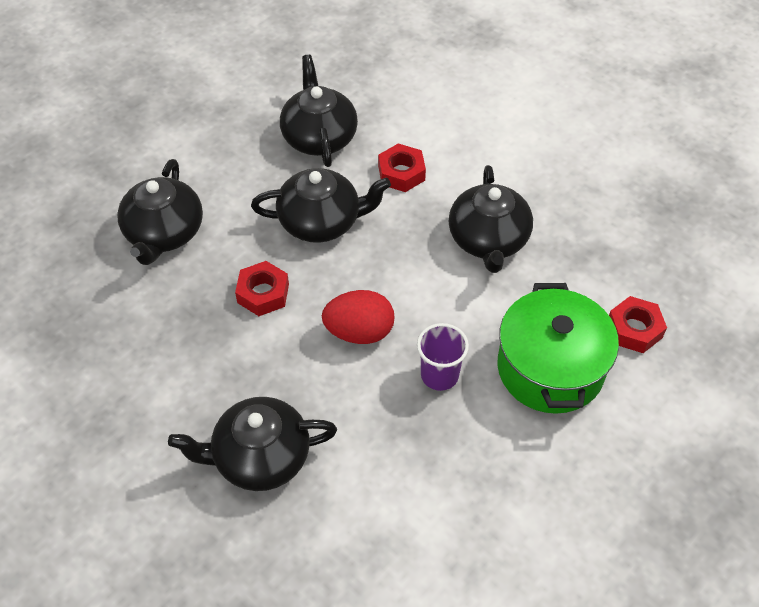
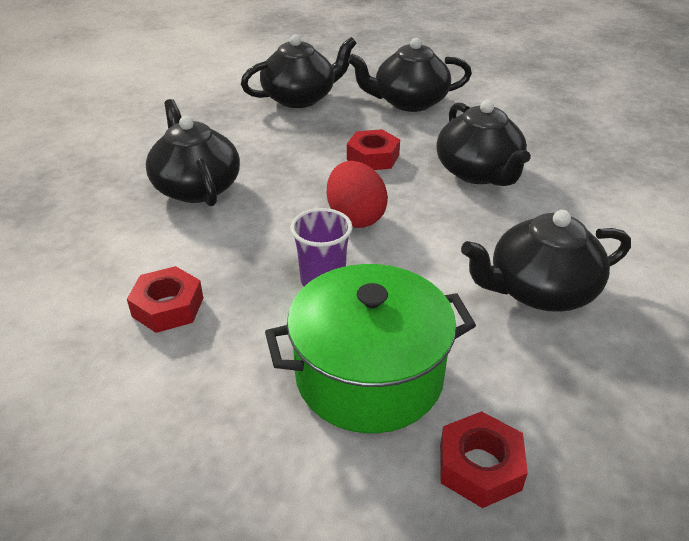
camera: 75 degrees right, 15 degrees down
(319, 137) = (586, 153): black teapot -> black teapot (300, 98)
(401, 173) = (585, 210): red nut -> red nut (168, 307)

